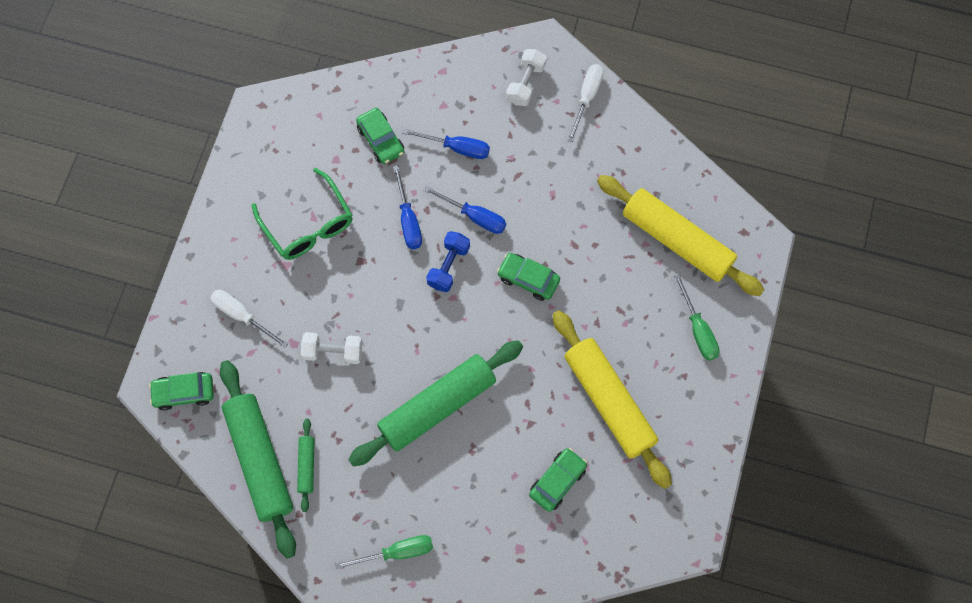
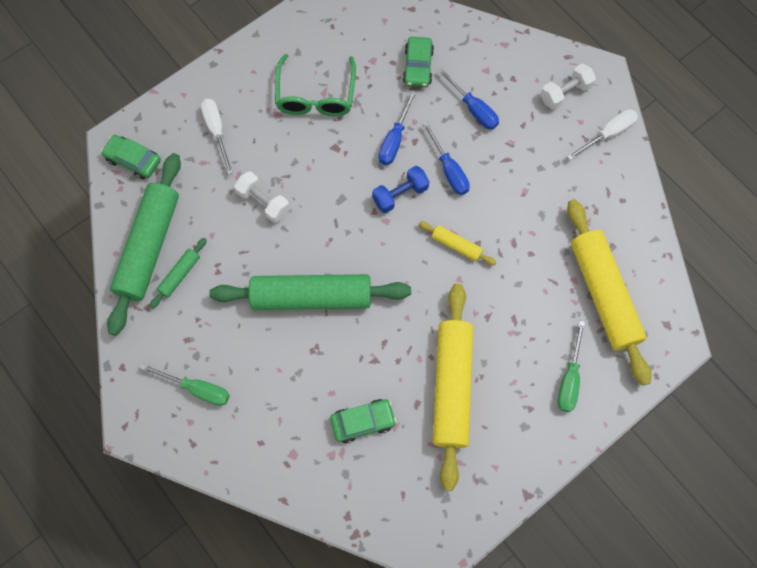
camera: 35 degrees right, 0 degrees up
(528, 279) = (456, 245): green car -> yellow rolling pin

